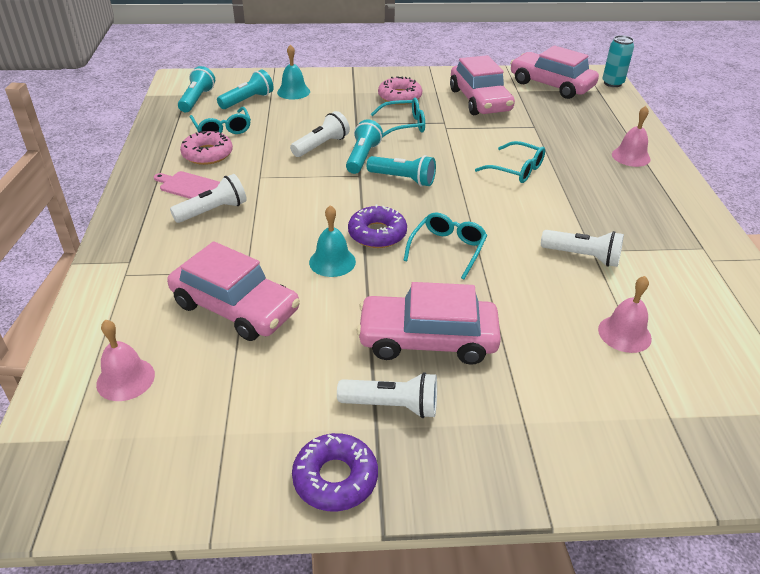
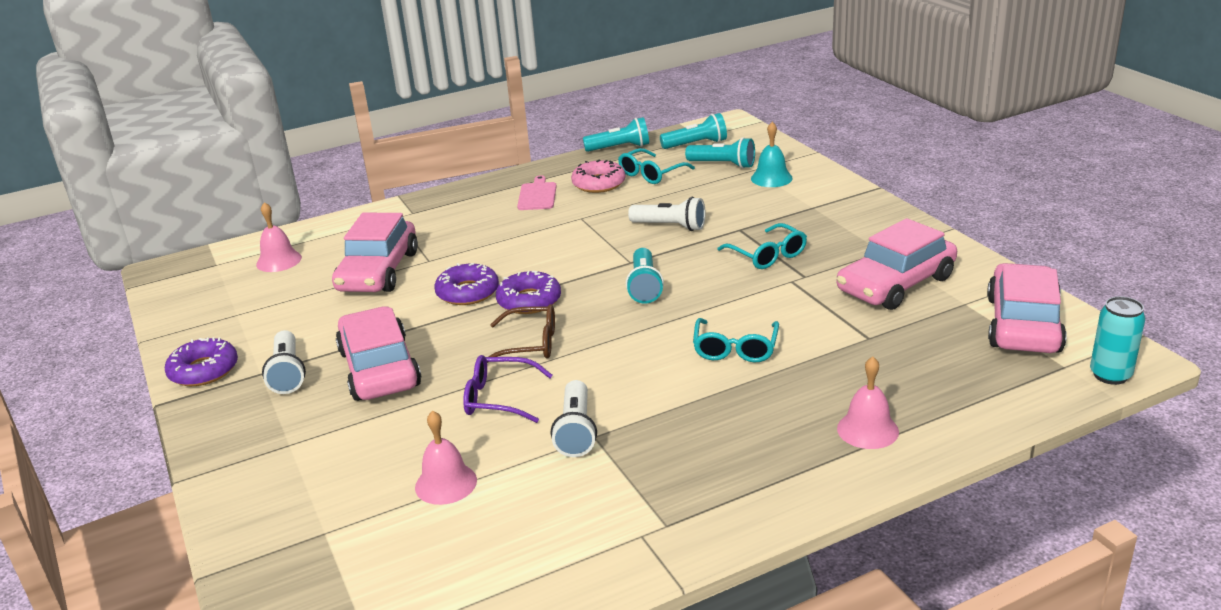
camera: 70 degrees right, 10 degrees down
(213, 211) = (507, 218): white flashlight -> none
(332, 261) = (468, 292): turquoise bell -> purple donut
(362, 157) = (668, 253): turquoise flashlight -> turquoise flashlight (619, 148)
(399, 97) = (836, 234): pink donut -> none
(447, 249) = (530, 344): turquoise glasses -> brown glasses
(518, 282) = (499, 398): none -> purple glasses

